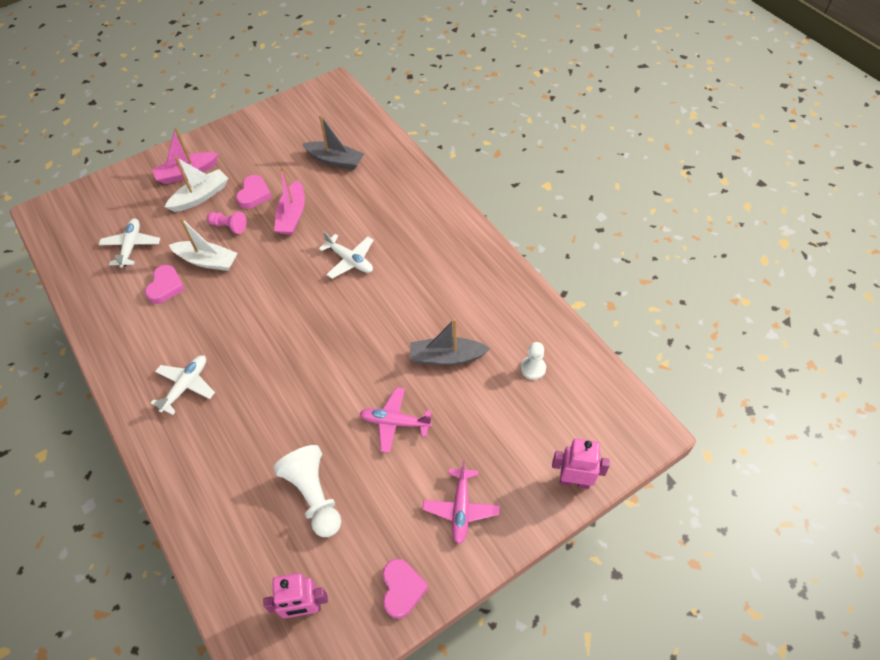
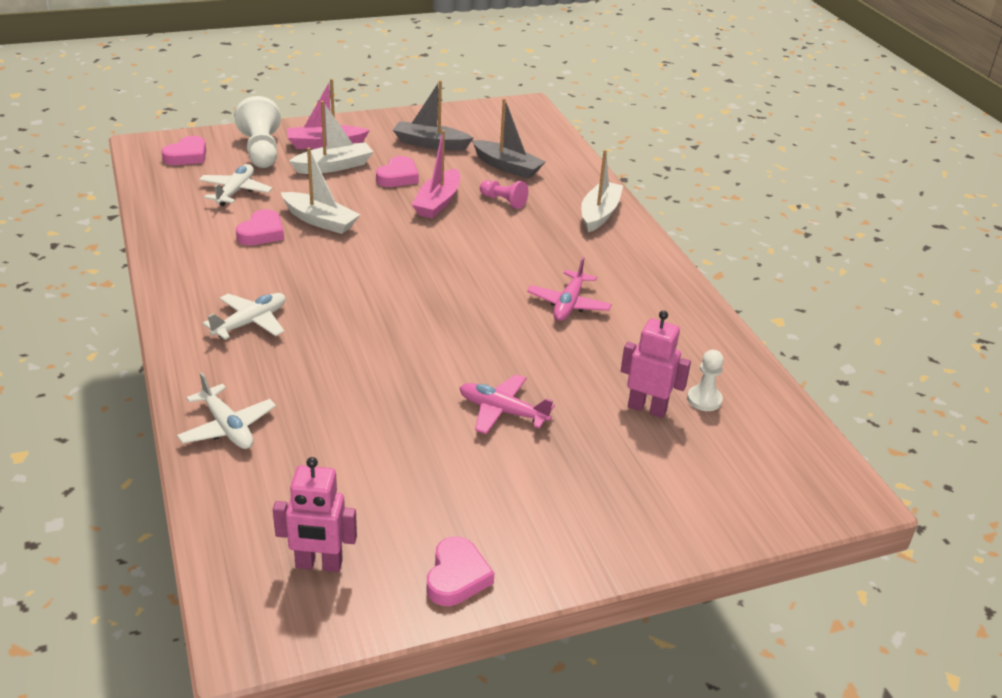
camera: 10 degrees right, 20 degrees down
(80, 216) = (187, 156): none -> pink heart
(229, 226) = (357, 197): pink pawn -> pink pawn (503, 201)
(314, 495) = (372, 457): white pawn -> white pawn (261, 150)
(350, 260) = (495, 254): white plane -> white plane (227, 427)
(417, 195) = (599, 214): none -> white boat
(446, 357) = (591, 365): grey boat -> grey boat (430, 144)
(461, 508) = (564, 514): pink plane -> pink plane (568, 304)
(574, 480) = (731, 522): pink robot -> pink robot (647, 408)

